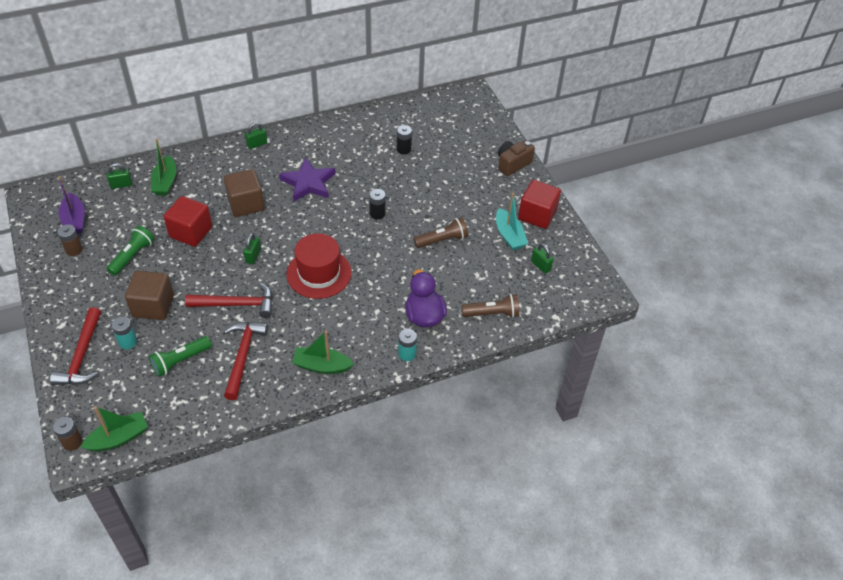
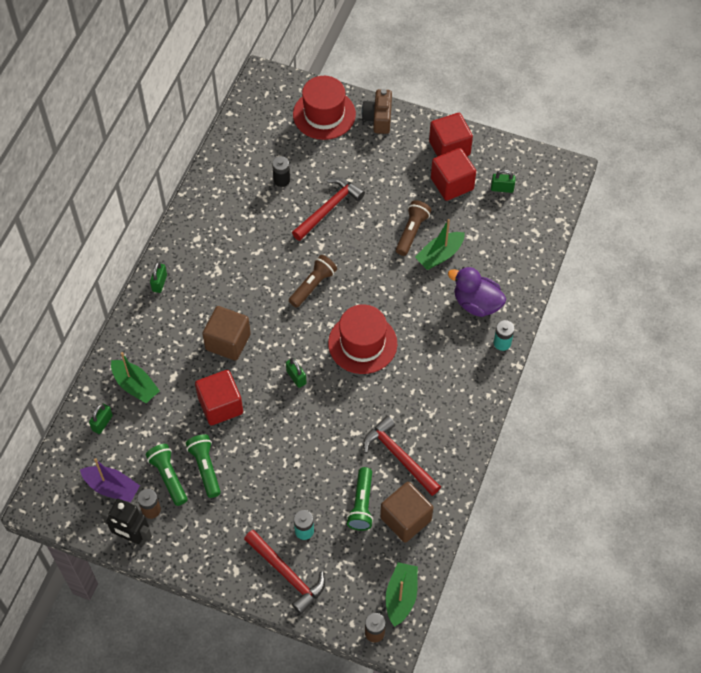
camera: 45 degrees left, 10 degrees up
(43, 254) = (132, 537): none -> black robot
(108, 242) = (168, 477): none -> green flashlight
(153, 306) = (281, 487): brown cube -> brown cube (405, 519)
(237, 304) = (339, 425): red hammer -> red hammer (329, 209)
(308, 183) = (250, 278): purple star -> none
(322, 366) = (460, 408): green boat -> green boat (439, 255)
(377, 213) = (337, 254): black battery -> none
(481, 136) = (324, 114): none -> red hat
(492, 313) = (517, 257): brown flashlight -> brown flashlight (313, 285)
(509, 235) = (452, 184): turquoise boat -> red cube

